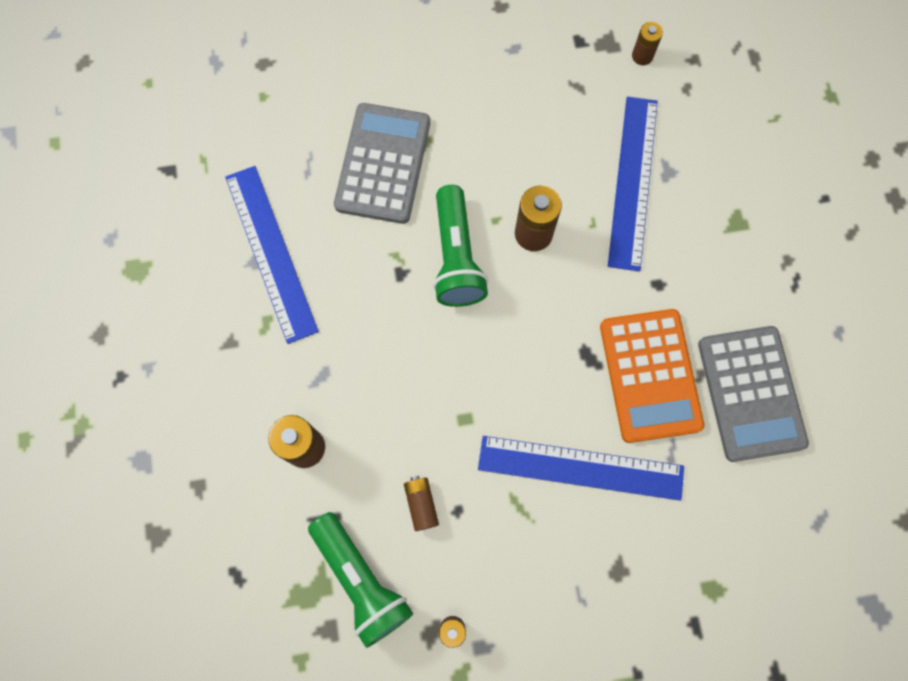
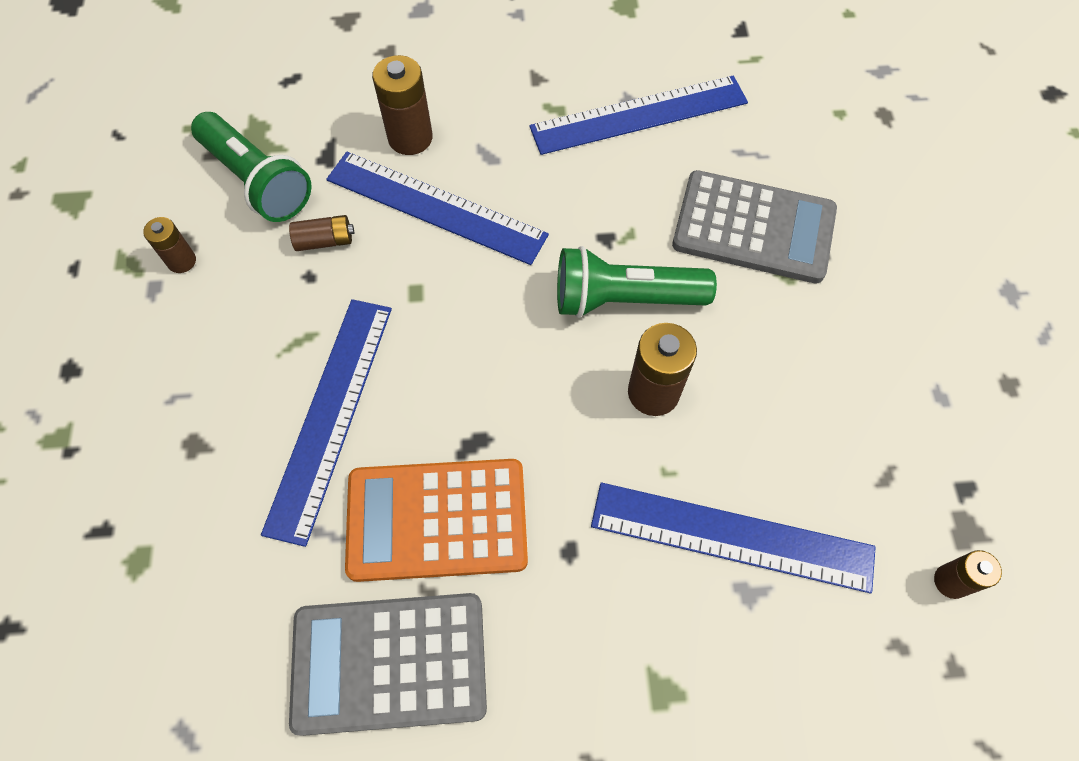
camera: 95 degrees right, 10 degrees down
(361, 580) = (257, 181): green flashlight -> green flashlight turned 105 degrees counterclockwise
(380, 414) = (435, 207): none -> blue ruler

